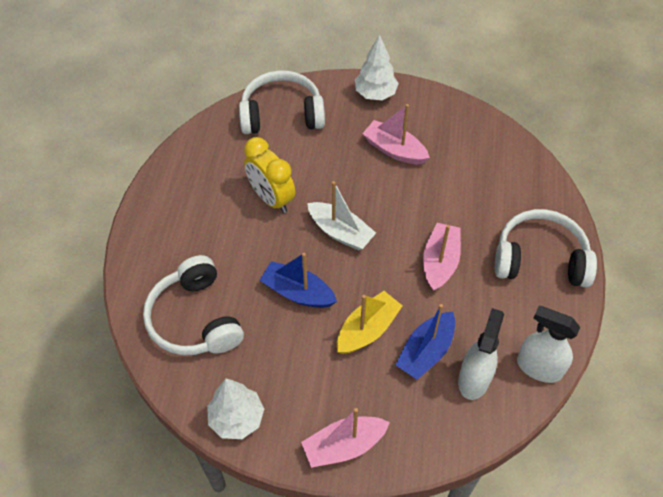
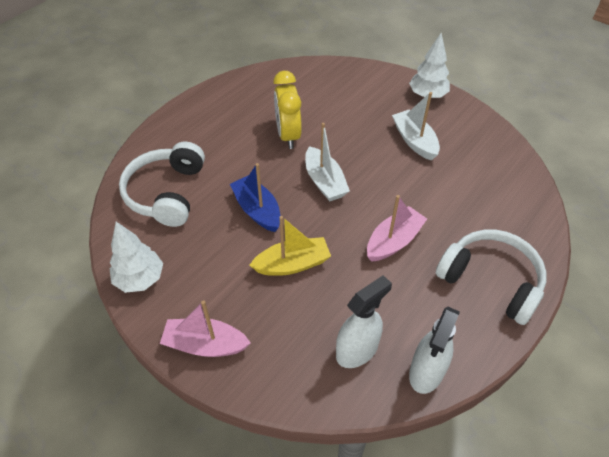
camera: 30 degrees right, 5 degrees down
(282, 114) = (340, 82): white headphones -> none
(394, 150) = (414, 141): pink boat -> white boat
(426, 351) = (330, 306): blue boat -> none
(538, 367) = (426, 372): white spray bottle -> white spray bottle turned 120 degrees counterclockwise

